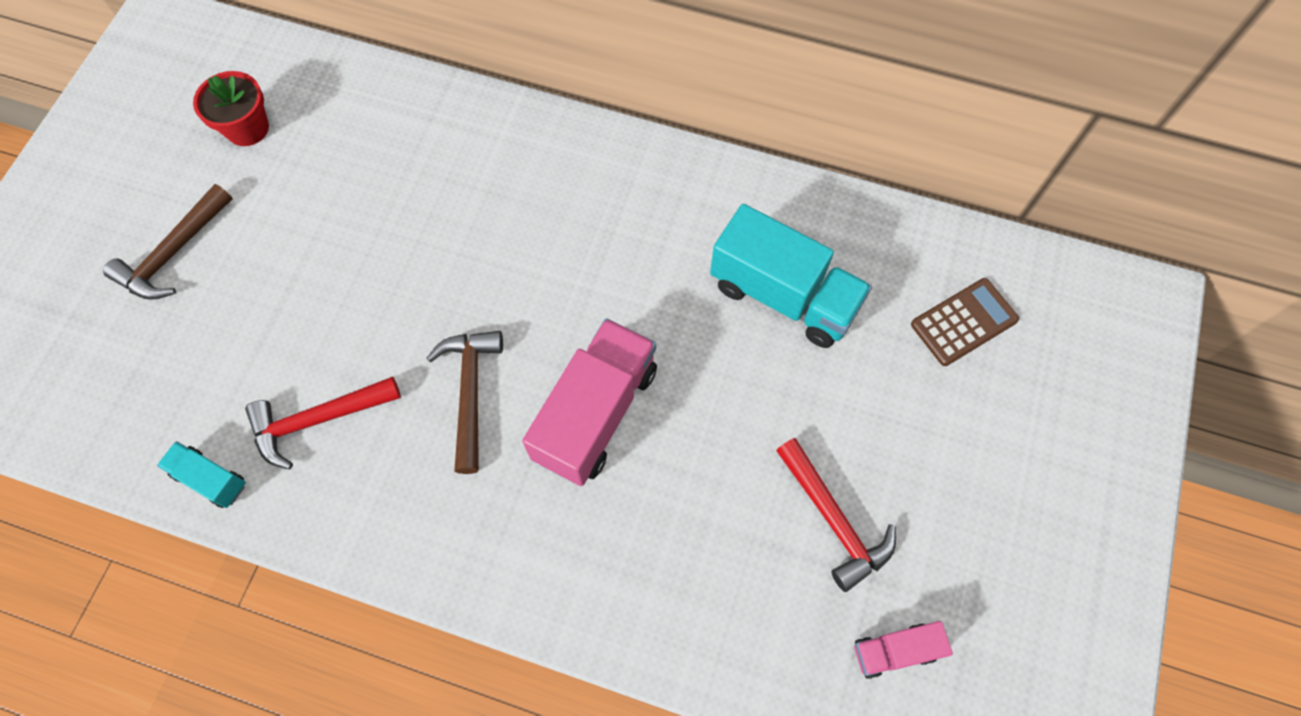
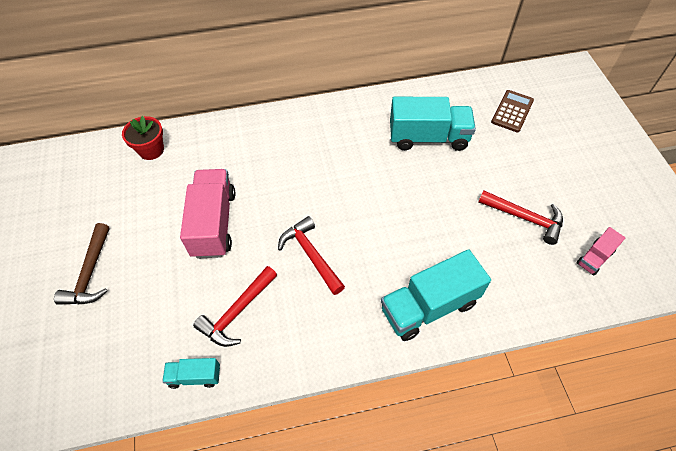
camera: 30 degrees left, 10 degrees down
(247, 128) = (94, 192): red flower pot -> red flower pot (151, 150)
(470, 392) = (311, 255): brown hammer -> red hammer
(579, 571) = (429, 306): none -> turquoise truck
(595, 413) = (381, 231): pink truck -> pink truck (214, 223)

